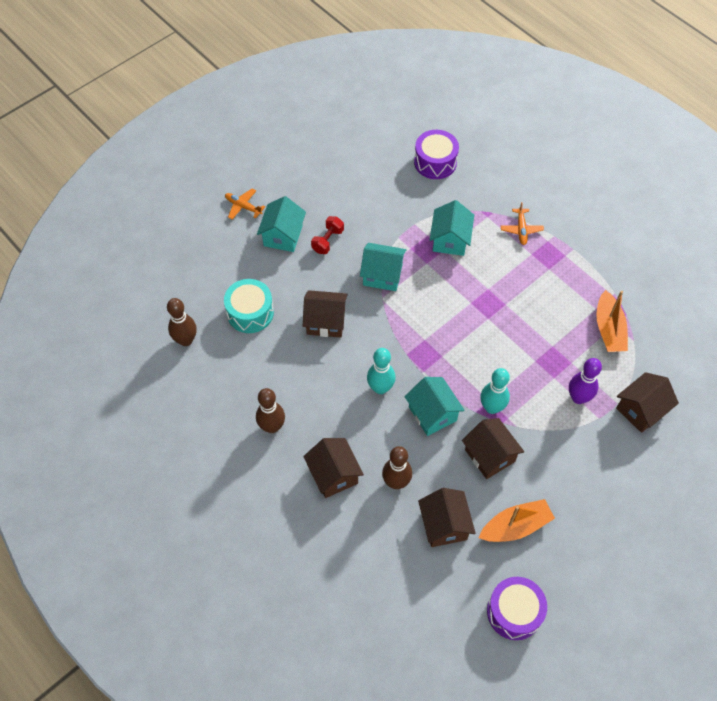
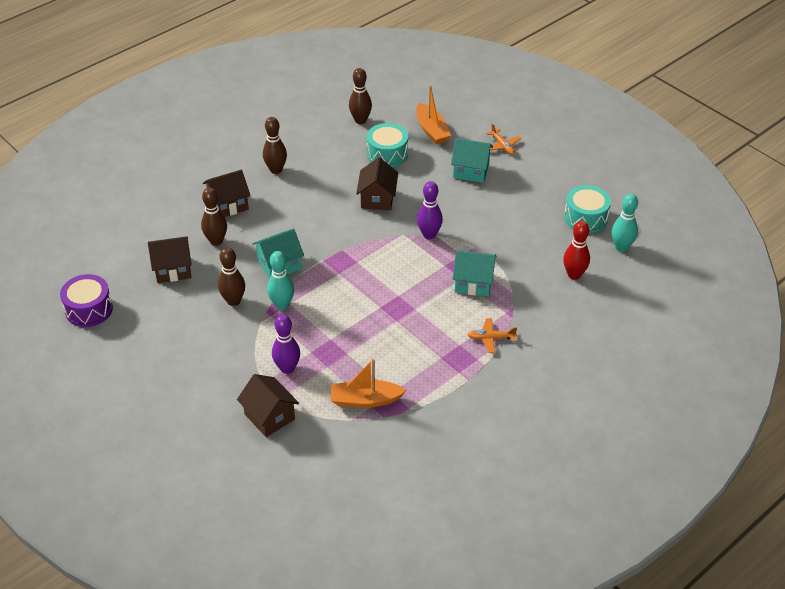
camera: 90 degrees right, 15 degrees down
(243, 206) = (502, 146): orange plane -> orange plane turned 120 degrees clockwise
(327, 241) = (467, 199): red dumbbell -> none
(357, 147) = (585, 218): none -> turquoise drum
(380, 388) = (307, 232): turquoise bowling pin -> turquoise bowling pin (621, 247)
(382, 275) = (429, 235): turquoise house -> purple bowling pin
(435, 162) = (574, 275): purple drum -> red bowling pin
(489, 455) = (233, 301): brown house -> brown bowling pin
(515, 526) = (164, 314): orange boat -> orange boat (432, 130)

